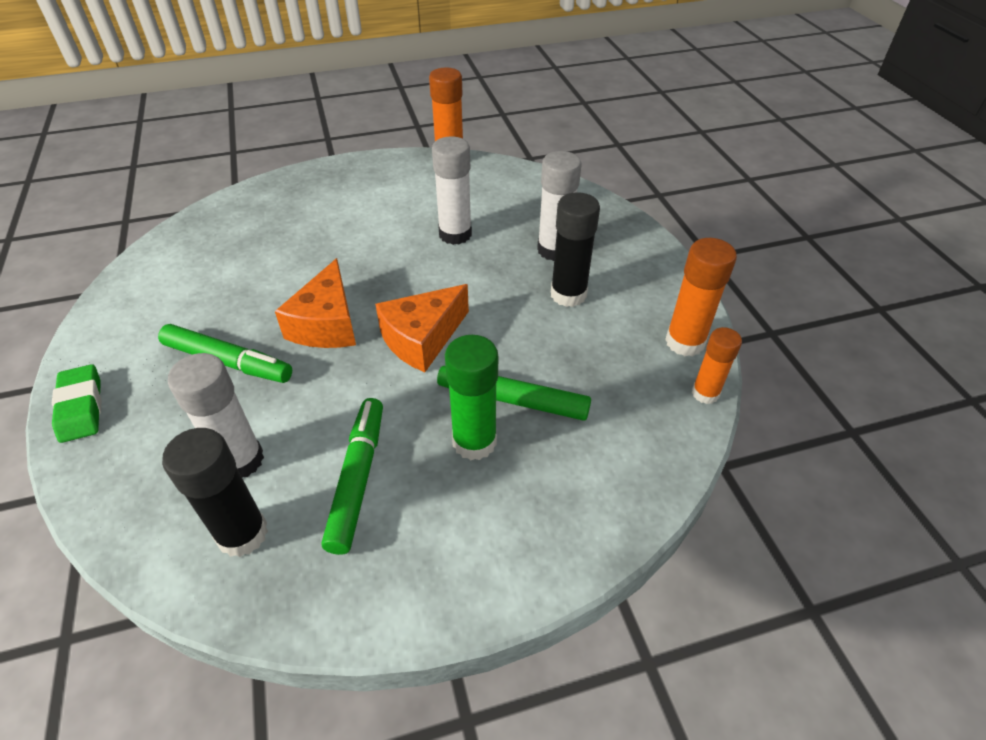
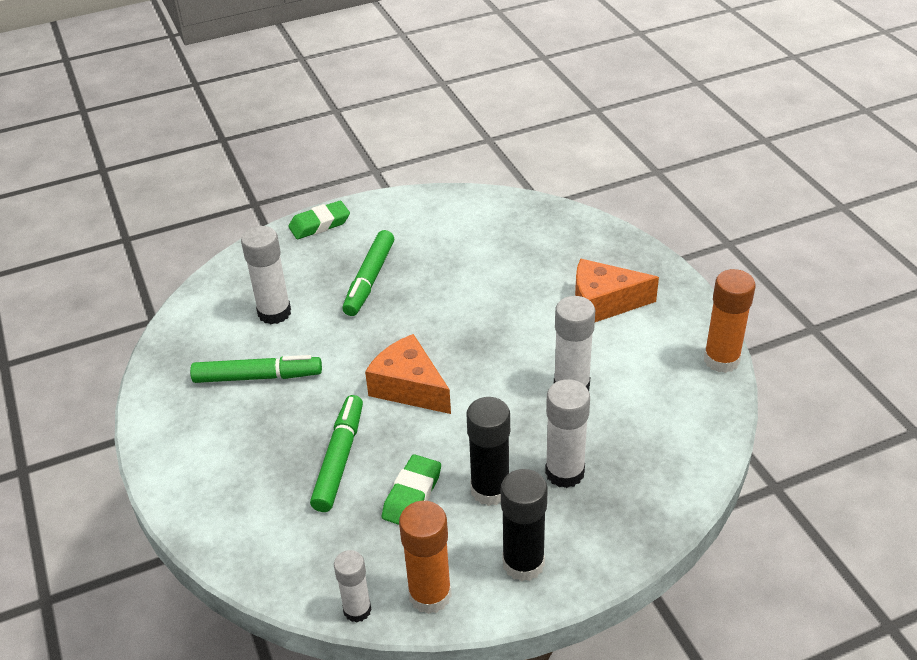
camera: 85 degrees right, 5 degrees down
(242, 534) = (214, 330): black glue stick -> black glue stick (523, 563)
(327, 324) = (420, 323): orange cheese -> orange cheese (603, 303)
(474, 442) = (293, 439): green glue stick -> none
(569, 346) = (412, 495): none -> green eraser
(705, 393) = (357, 610): orange glue stick -> white glue stick

